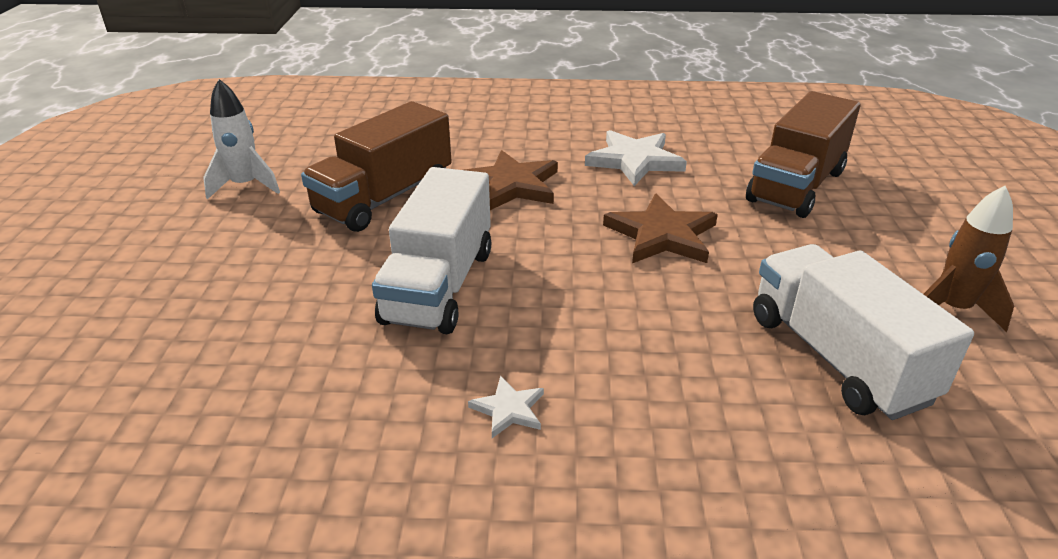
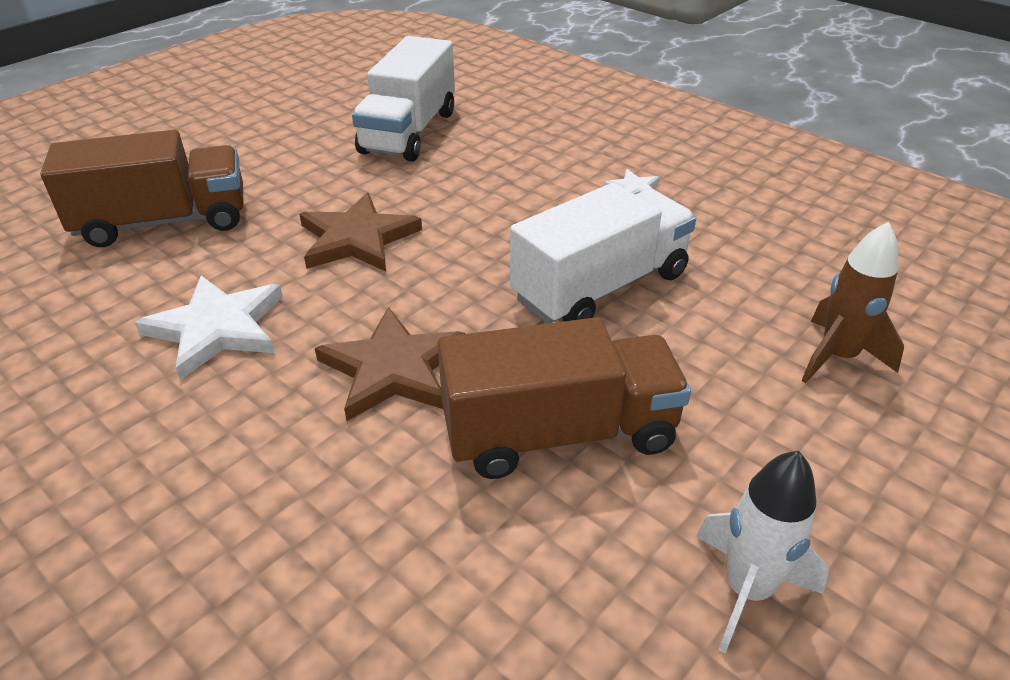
camera: 140 degrees left, 5 degrees up
(952, 309) = (296, 120): brown rocket -> brown rocket (837, 357)

